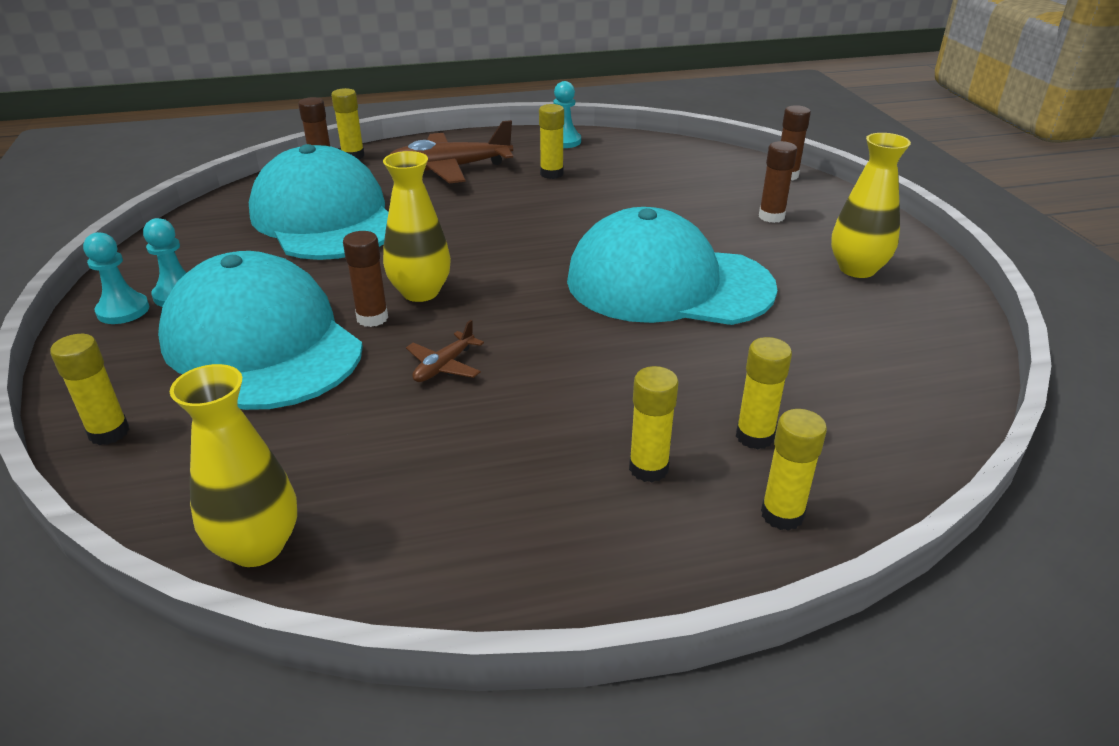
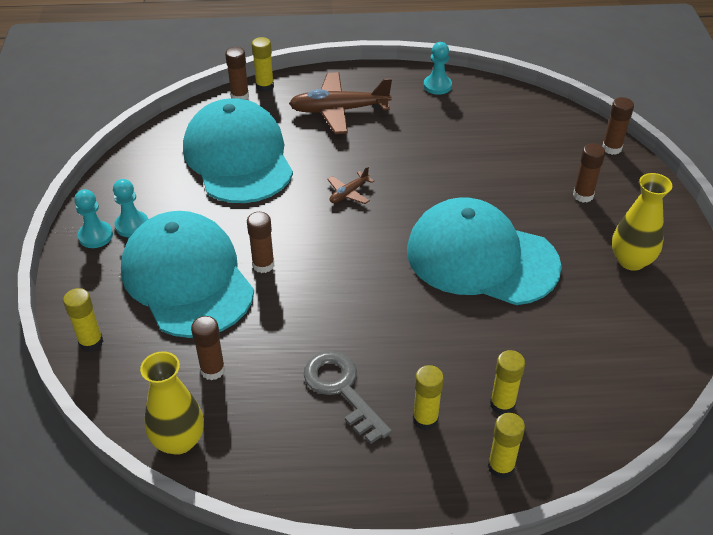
camera: 10 degrees right, 10 degrees up
(308, 445) = (212, 370): none -> brown glue stick
(420, 292) = (299, 244): yellow vase -> none
(444, 366) = (307, 315): brown plane -> brown plane (349, 193)
(514, 447) = (342, 390): none -> grey key
(551, 174) = (419, 125): yellow glue stick -> none

